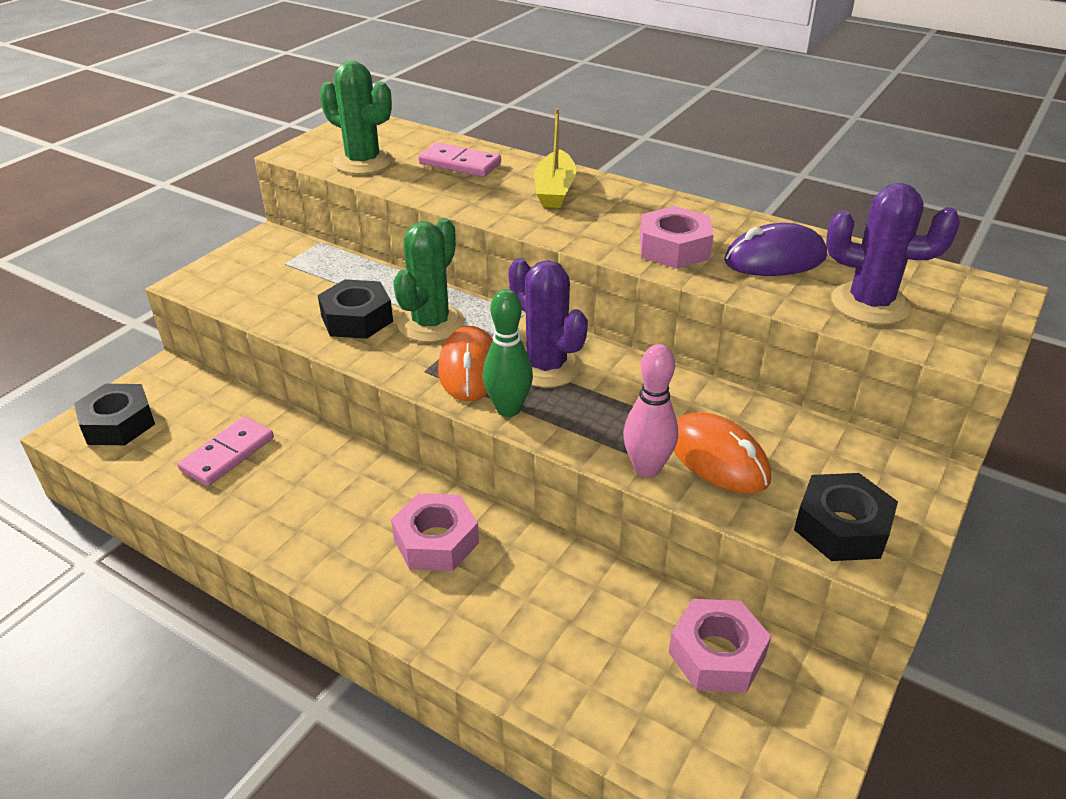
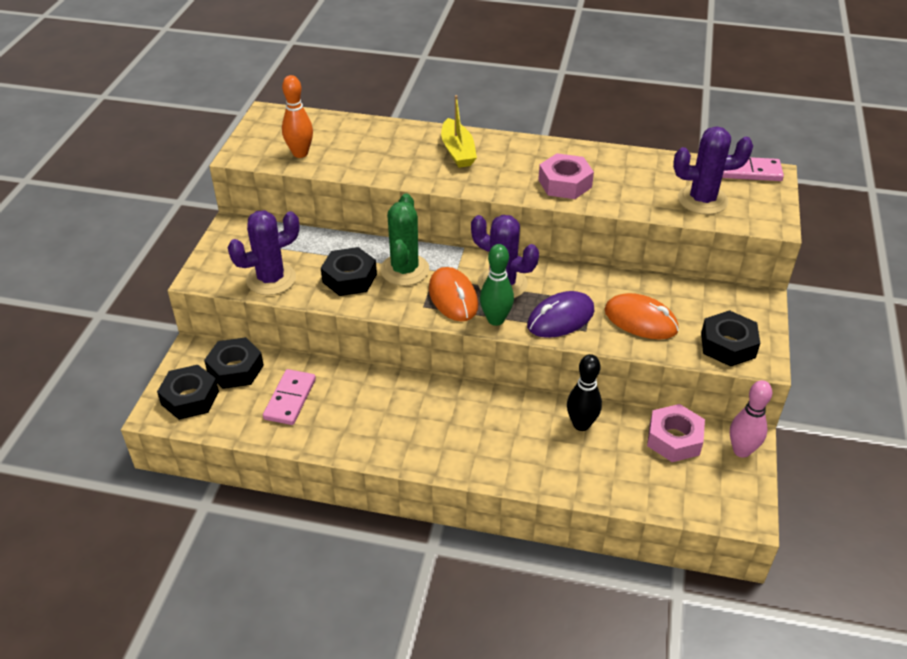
camera: 20 degrees left, 5 degrees up
(192, 403) = (235, 369): none -> black nut
(265, 300) = (271, 279): none -> purple cactus
(363, 162) = (300, 153): green cactus -> orange bowling pin
(436, 541) = (472, 419): pink nut -> none
(459, 164) = (374, 141): pink domino -> pink domino (749, 171)
(584, 591) = (581, 424): none -> black bowling pin
(647, 468) = (602, 337): pink bowling pin -> pink bowling pin (741, 450)
(775, 259) = (631, 179): purple mouse -> purple mouse (560, 318)

